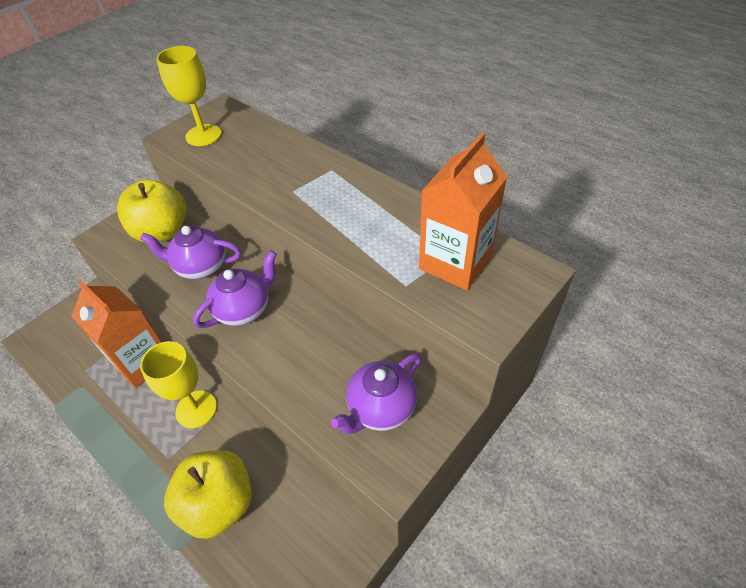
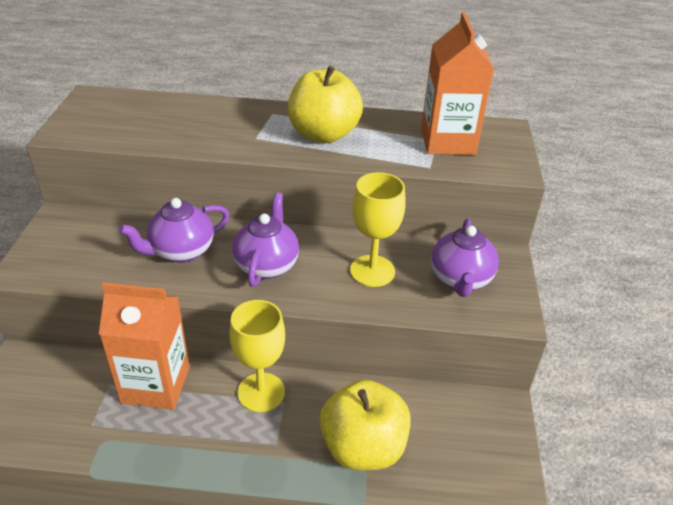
camera: 40 degrees left, 10 degrees down
(162, 232) = (99, 240): yellow apple -> yellow apple (323, 134)
(203, 135) = (102, 122): yellow goblet -> yellow goblet (372, 271)

